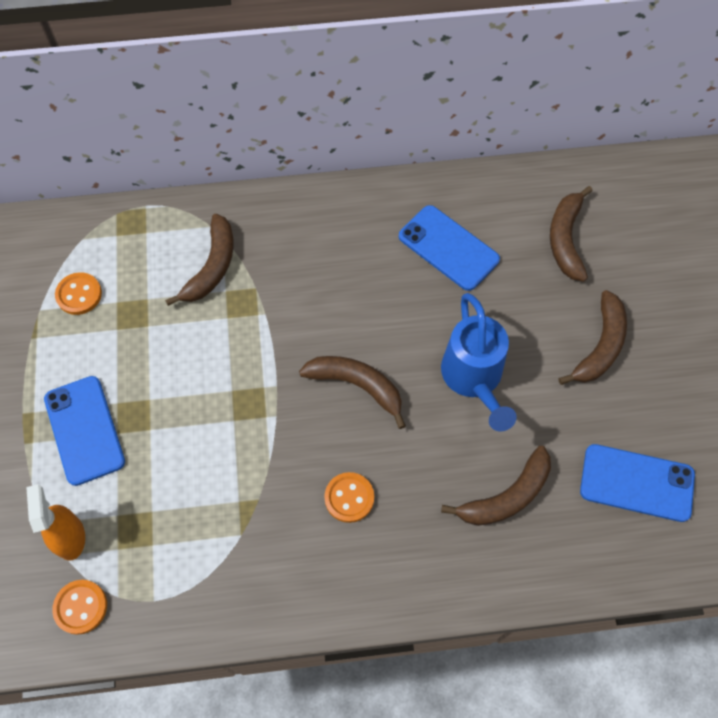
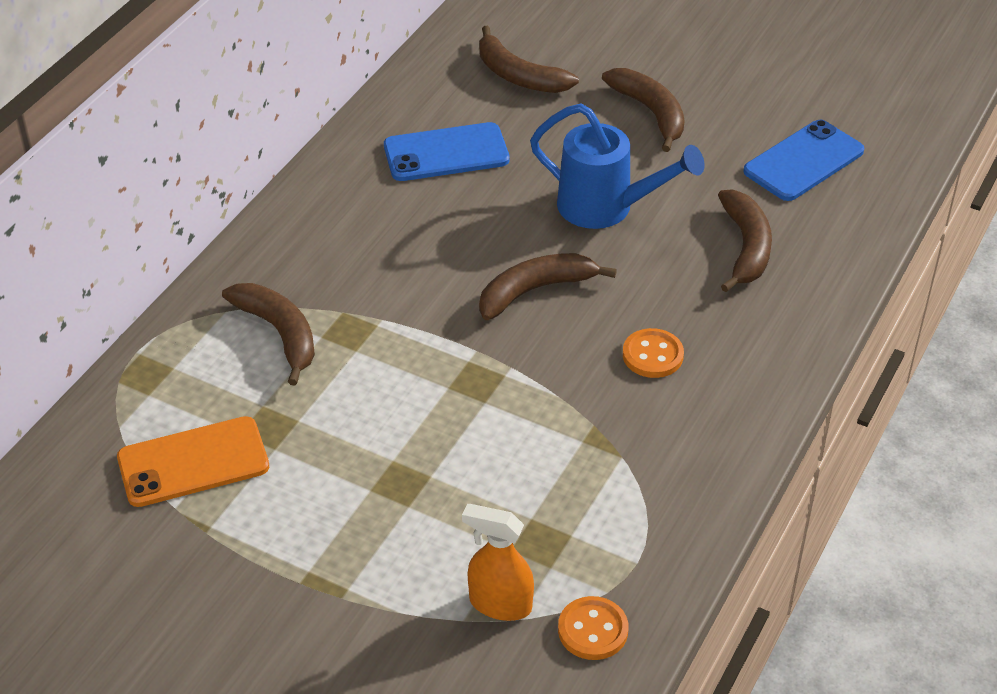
camera: 55 degrees left, 20 degrees down
(79, 294) = (193, 462): orange button -> orange phone
(85, 430) = (377, 533): blue phone -> none

